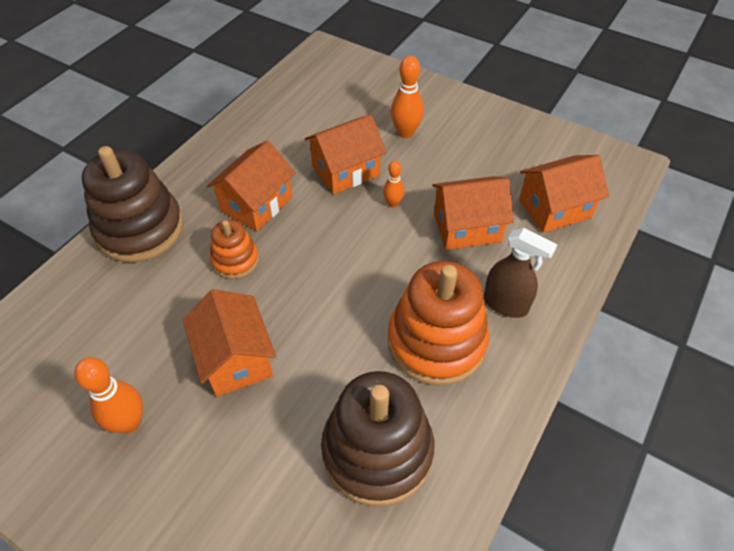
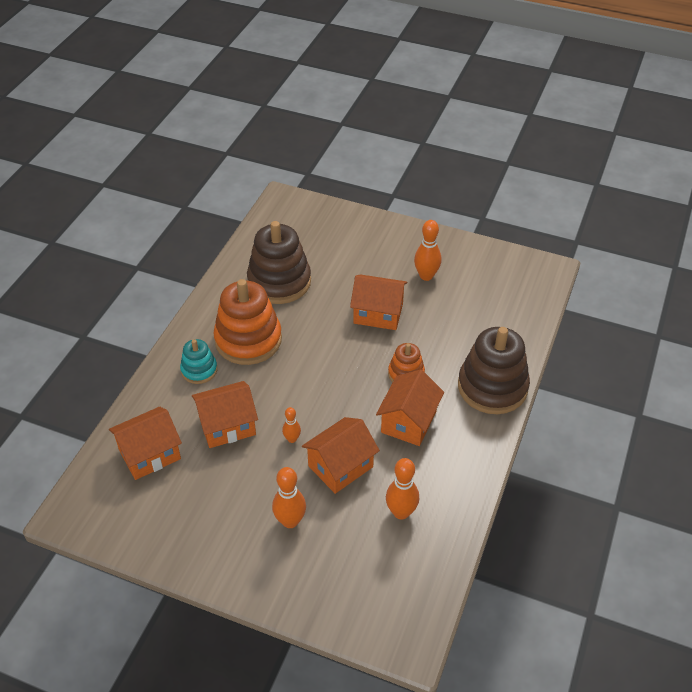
camera: 170 degrees right, 5 degrees down
(236, 359) = (378, 313): orange house -> orange house turned 45 degrees counterclockwise
(298, 127) = (401, 512): none -> orange bowling pin
(505, 304) = (199, 370): brown spray bottle -> turquoise stacking toy

